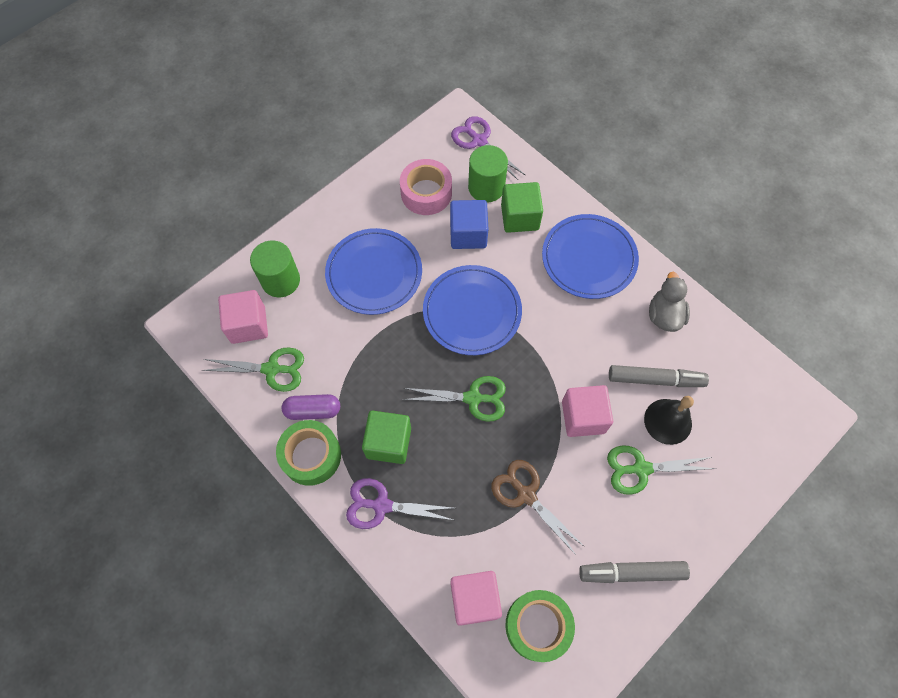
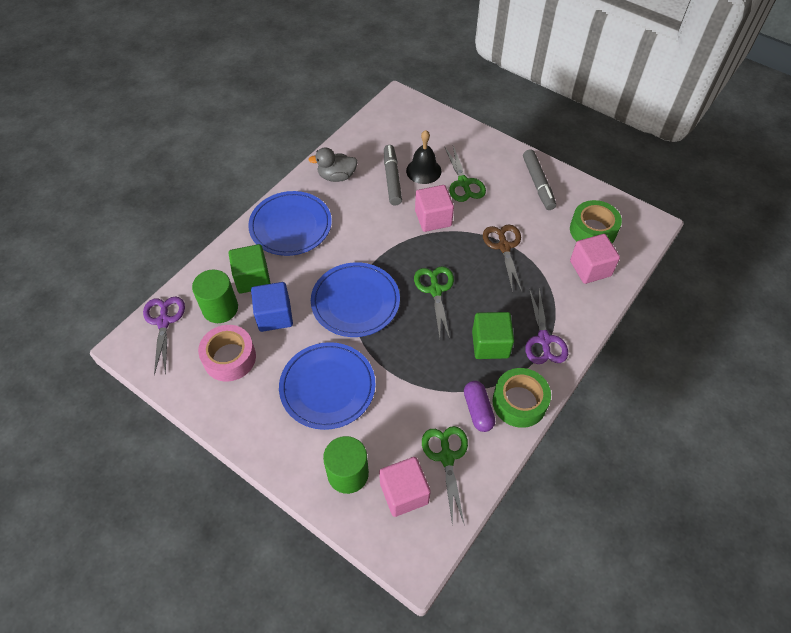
camera: 100 degrees left, 10 degrees down
(479, 141) = (164, 321): purple scissors -> purple scissors turned 135 degrees clockwise
(526, 495) = (504, 247): brown scissors -> brown scissors turned 135 degrees clockwise

